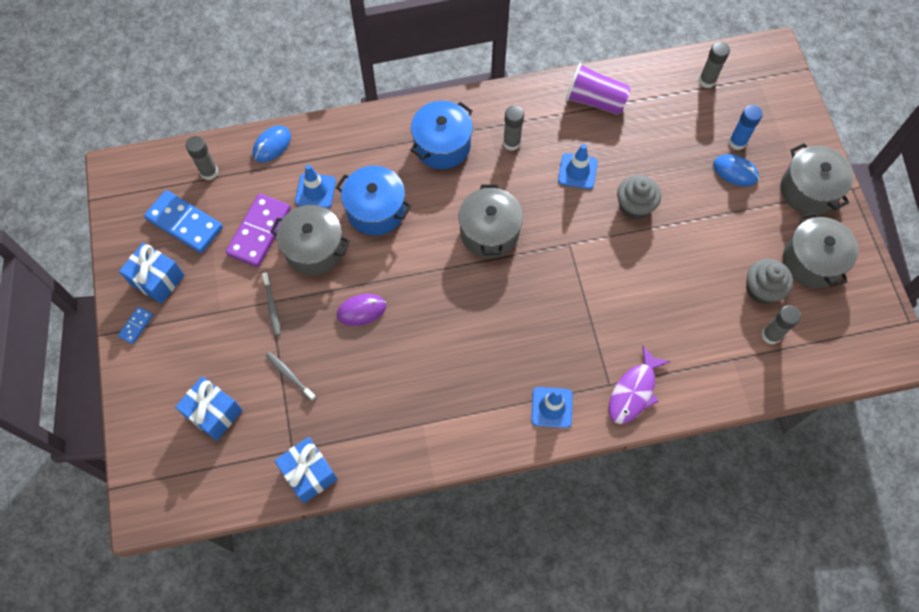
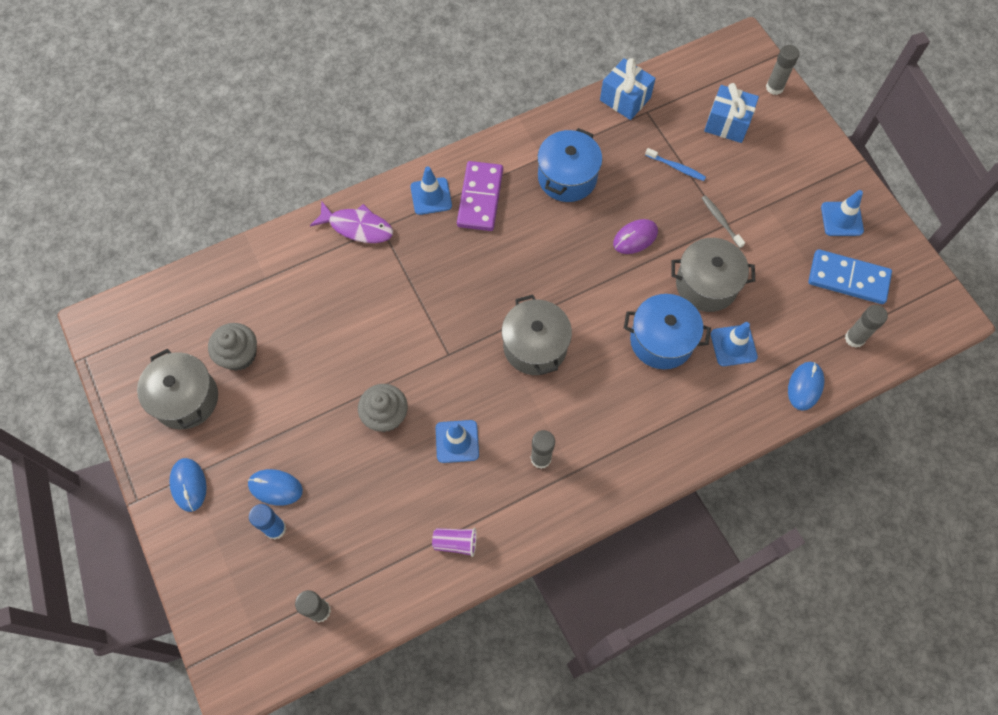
camera: 165 degrees right, 0 degrees up
(136, 326) = (836, 175): blue domino -> none
(157, 280) = (841, 219): blue gift -> blue traffic cone
(259, 232) = (769, 288): purple domino -> purple domino (480, 198)
(290, 375) = (676, 167): grey toothbrush -> blue toothbrush
(442, 145) = (618, 434): blue pot -> blue pot (567, 177)
(595, 100) = (455, 543): purple cup -> purple cup, size x0.58
(634, 391) = (357, 227): purple fish -> purple fish turned 90 degrees clockwise
(771, 335) = (228, 310): grey glue stick -> grey glue stick (774, 87)
(808, 190) = (188, 485): grey pot -> blue mouse

